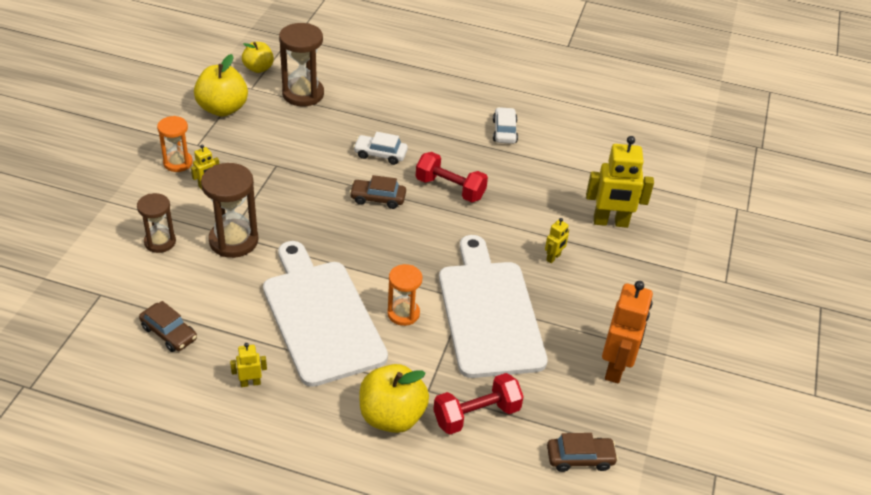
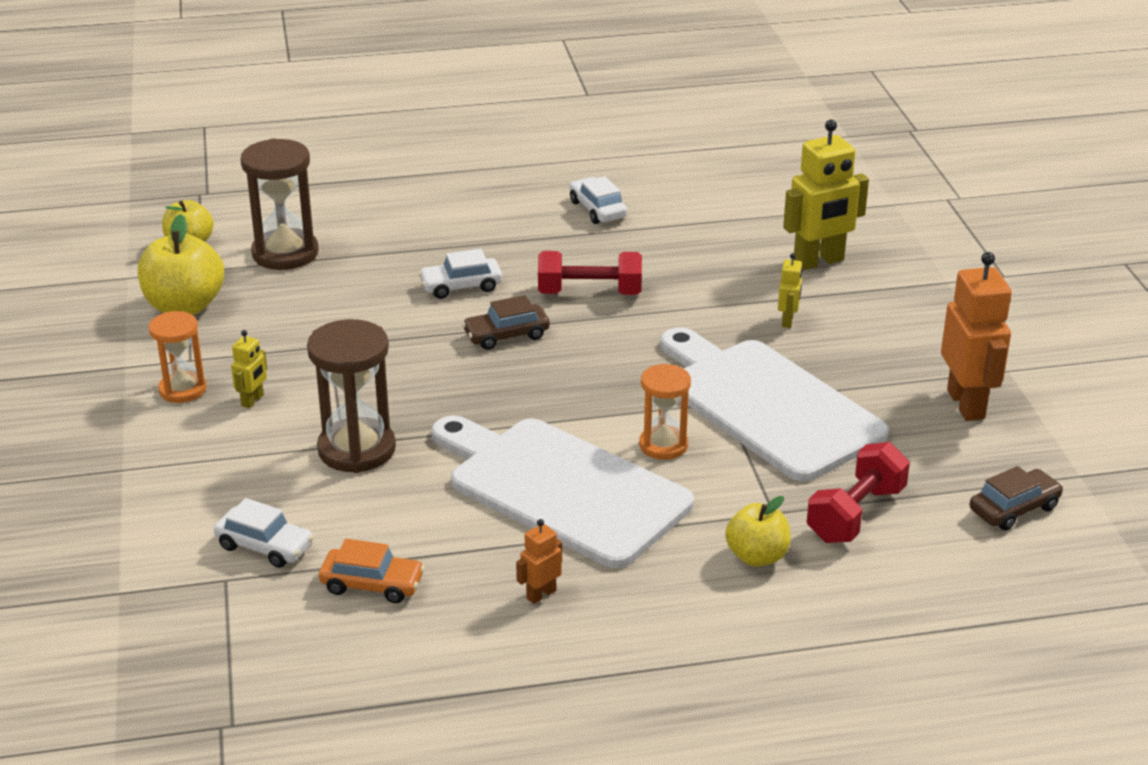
camera: 25 degrees left, 10 degrees down
(136, 282) = (265, 546): none -> white car
(160, 242) = (251, 488): brown hourglass -> none
(169, 333) = (372, 584): brown car -> orange car
(250, 383) = (541, 594): yellow robot -> orange robot
(392, 416) = (757, 557): yellow apple -> yellow apple, size x0.63

